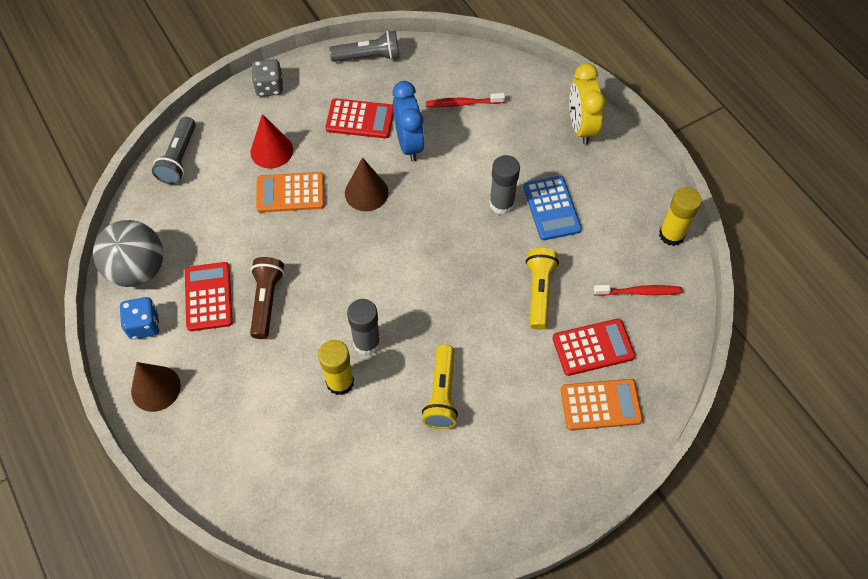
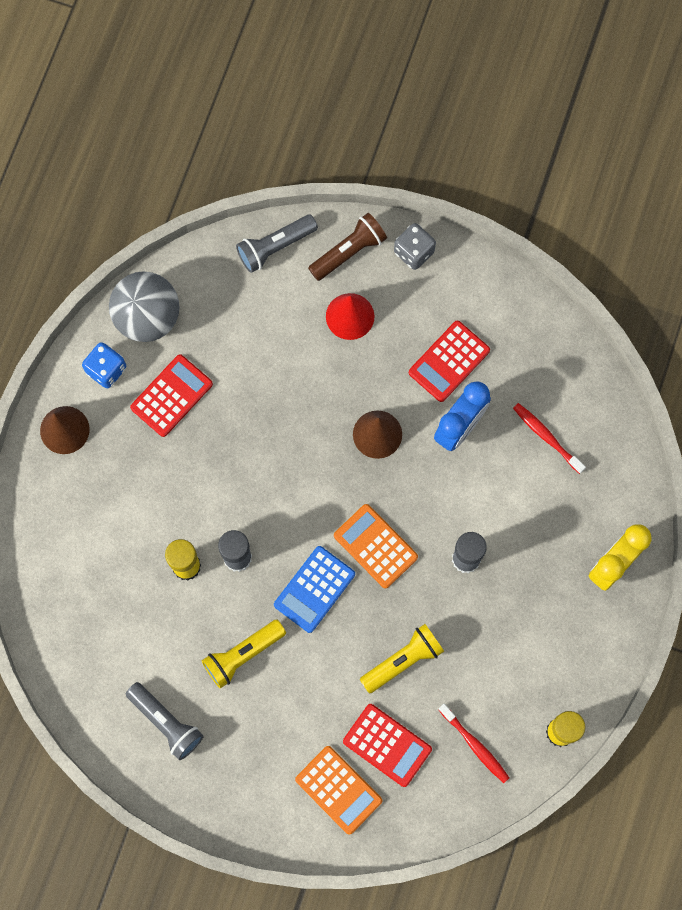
camera: 50 degrees right, 15 degrees up
(267, 301) = (207, 445): brown flashlight -> brown flashlight (349, 252)
(290, 193) = (322, 371): orange calculator -> orange calculator (375, 546)
(360, 119) = (449, 361): red calculator -> red calculator turned 75 degrees clockwise
(368, 57) = (525, 308): grey flashlight -> grey flashlight (166, 722)
(551, 208) = (498, 606): blue calculator -> blue calculator (314, 589)

